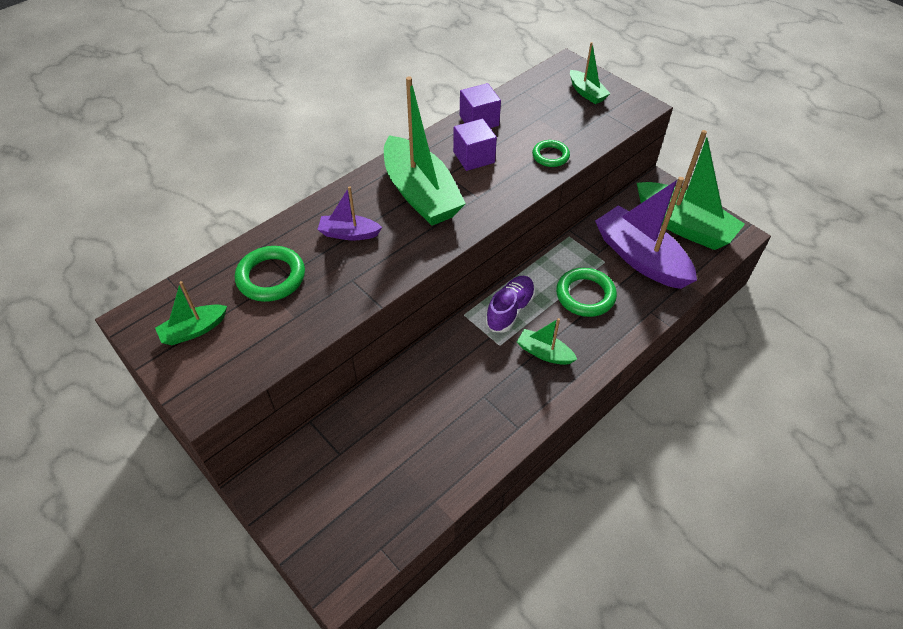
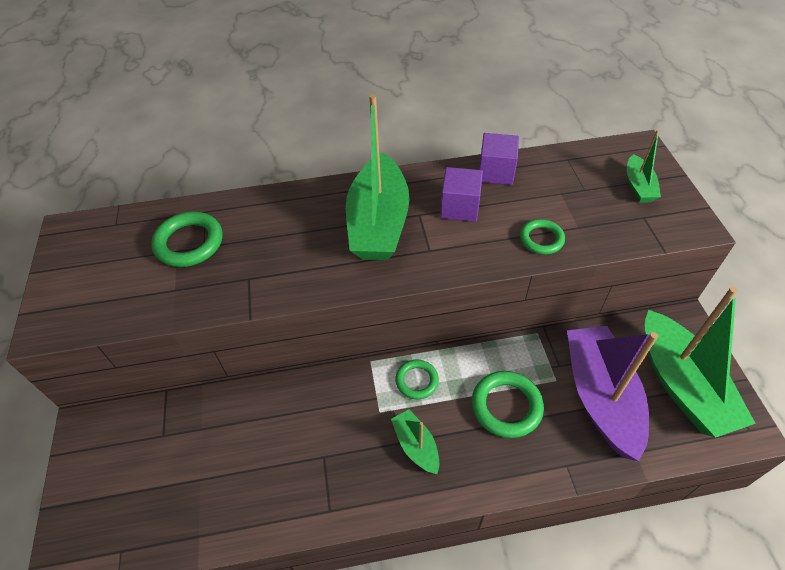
camera: 35 degrees right, 0 degrees up
(194, 330) = (95, 261): green boat -> none
(349, 233) = (284, 232): purple boat -> none
(510, 310) = (417, 381): purple shoe -> green ring

